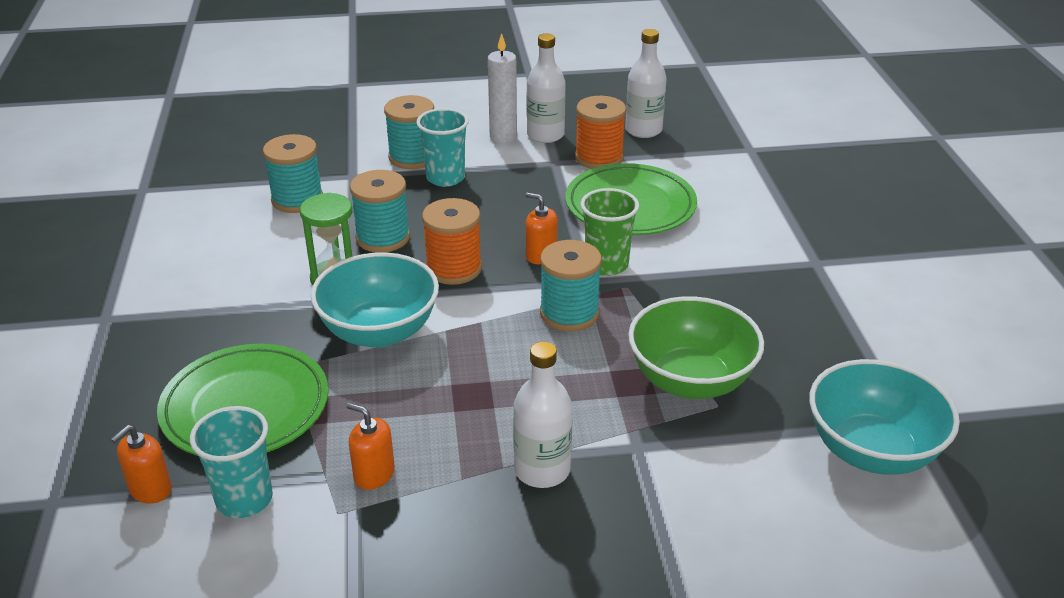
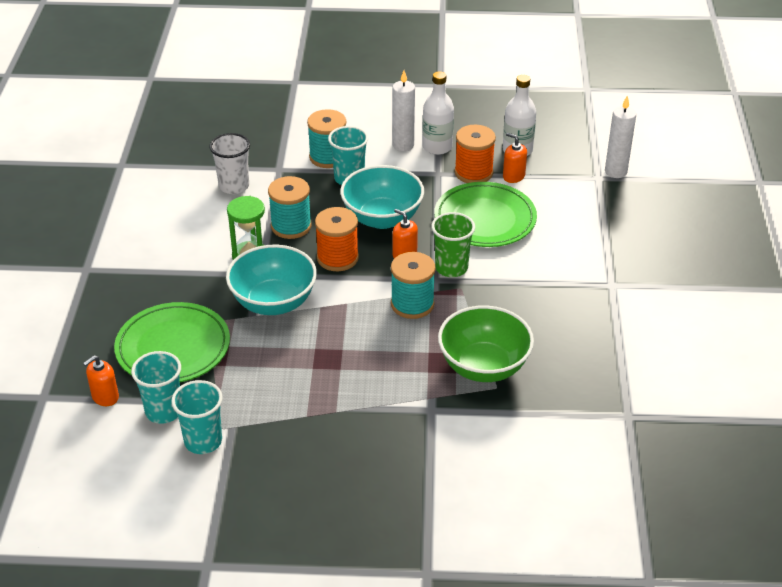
camera: 10 degrees right, 5 degrees up
(297, 200) = (234, 186): turquoise spool -> white cup
(313, 536) = (203, 441): none -> turquoise cup
(374, 474) = (250, 405): orange soap dispenser -> orange soap dispenser (513, 176)
(542, 470) = (361, 417): white bottle -> none
(768, 141) = (615, 172): none -> white candle
(871, 451) = (592, 434): turquoise bowl -> turquoise bowl (382, 218)

